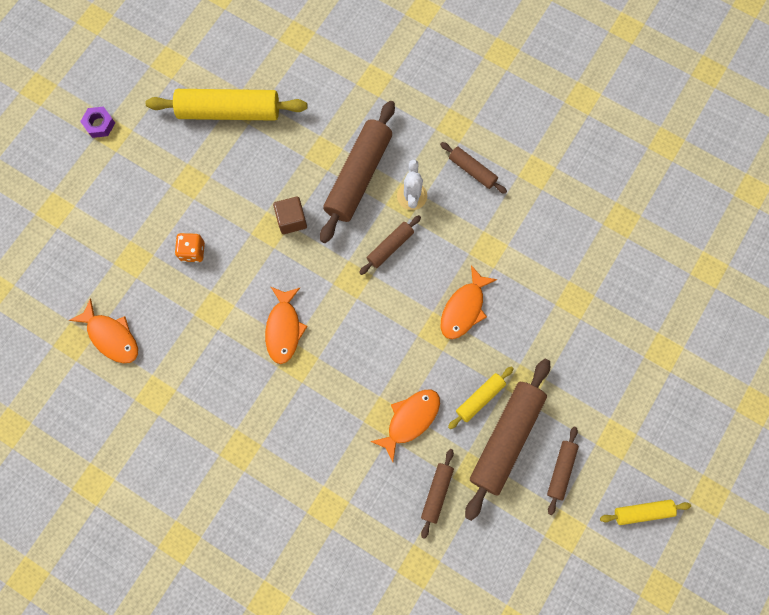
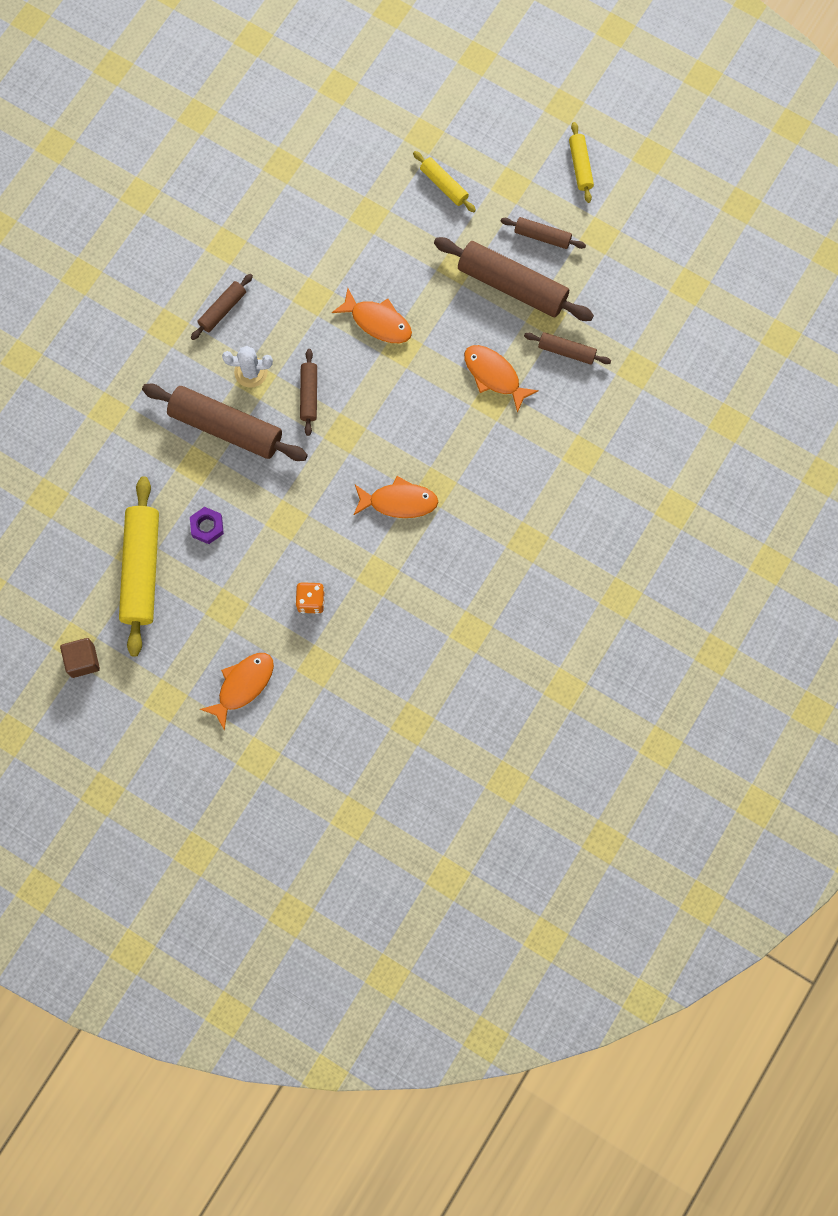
camera: 90 degrees left, 0 degrees up
(99, 124) = (152, 716): purple nut -> purple nut (207, 527)
(111, 336) = (407, 682): orange fish -> orange fish (243, 685)
(291, 220) = (276, 497): brown cube -> brown cube (82, 661)
(390, 247) = (309, 395): brown rolling pin -> brown rolling pin turned 45 degrees clockwise
(480, 398) = (472, 309): yellow rolling pin -> yellow rolling pin (444, 185)

